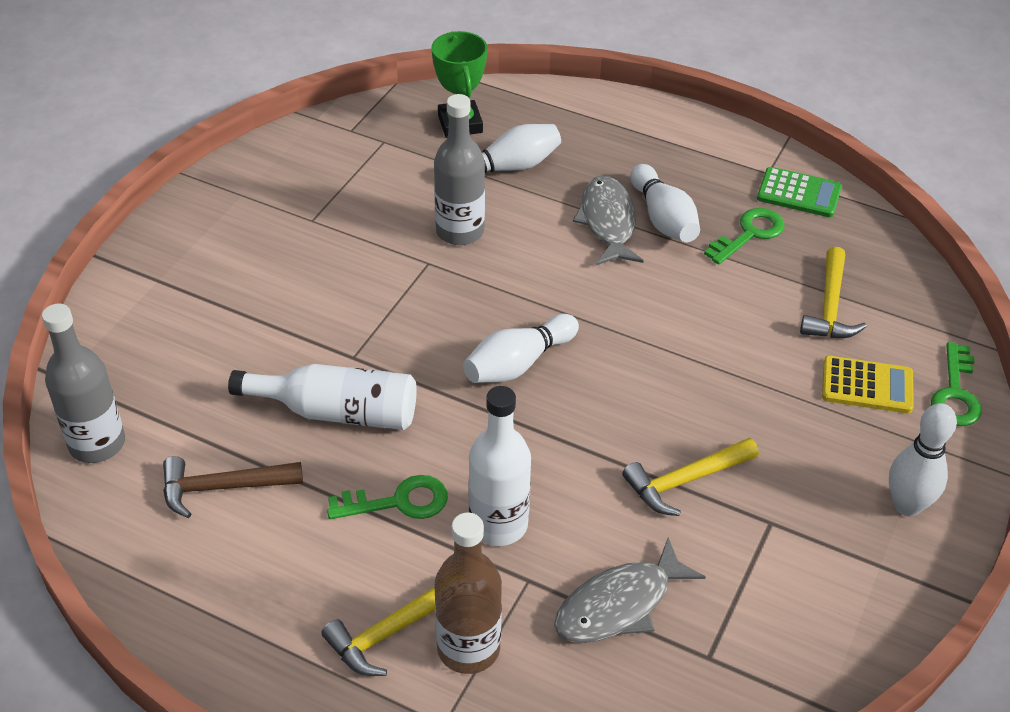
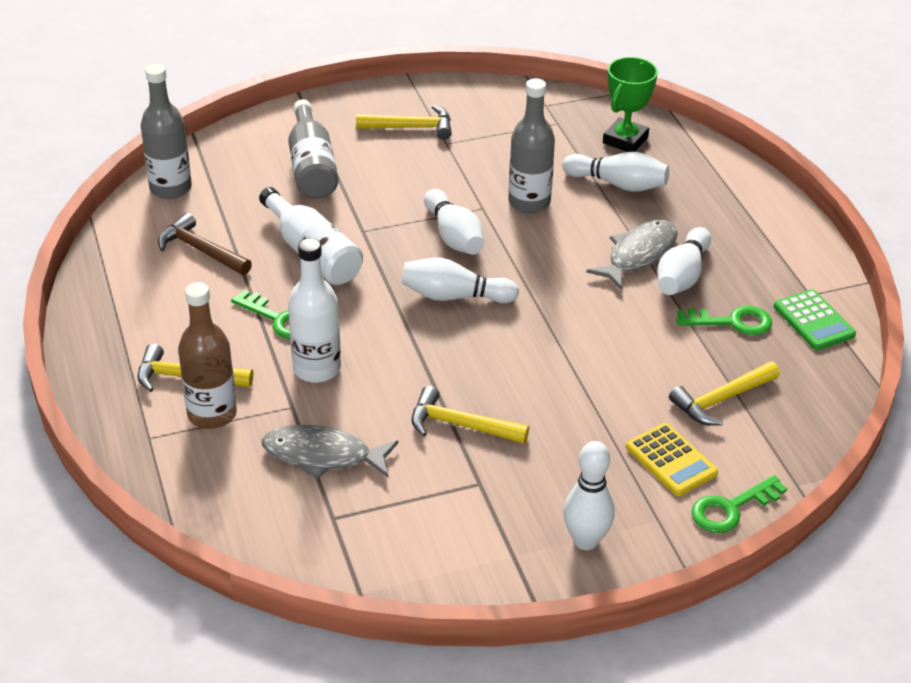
camera: 45 degrees right, 5 degrees down
(215, 324) = (311, 166): none -> grey bottle
(259, 224) = (411, 127): none -> yellow hammer
(441, 307) = (454, 236): none -> white bowling pin

